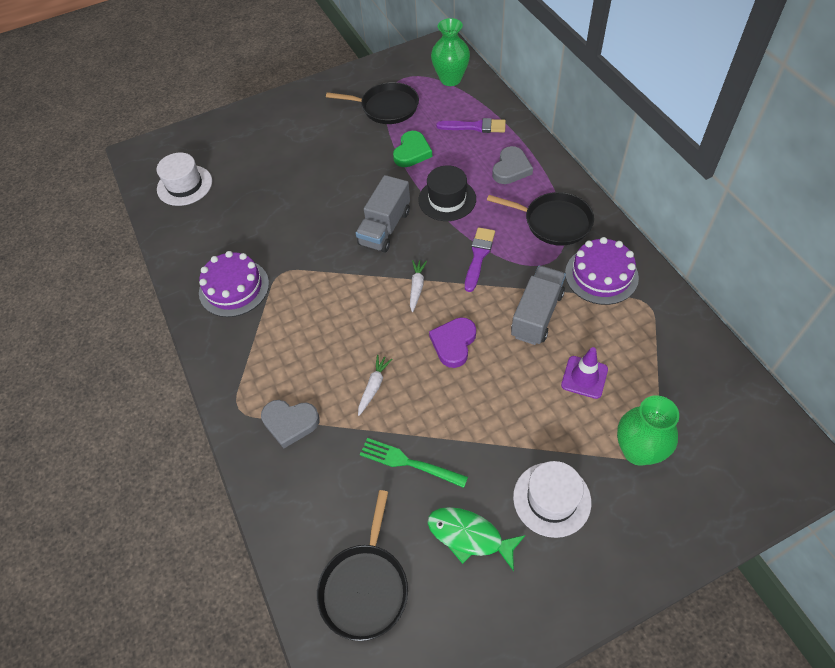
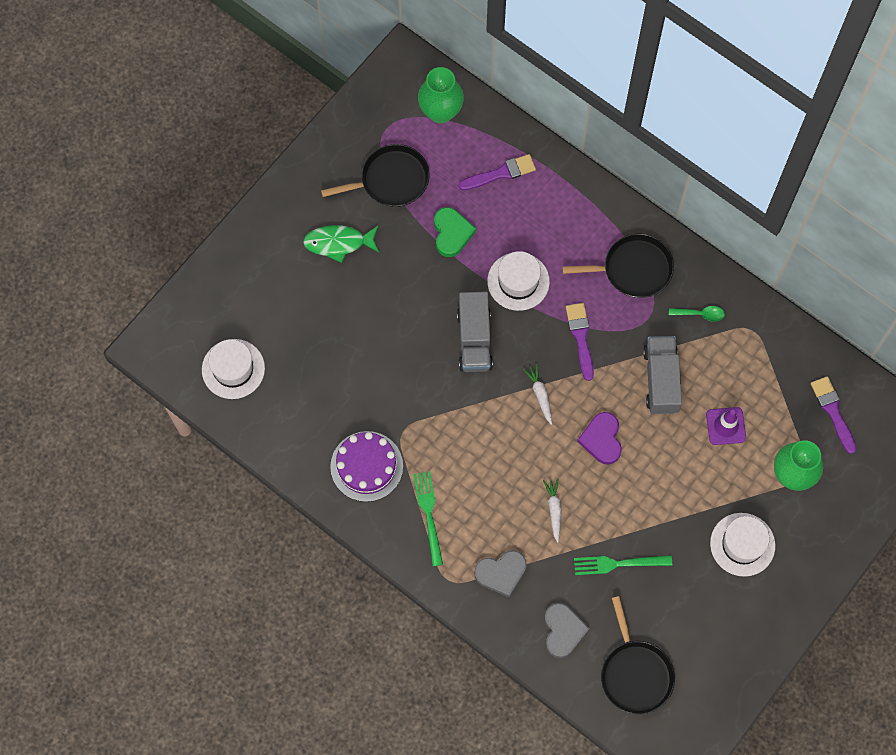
camera: 30 degrees left, 15 degrees up
(259, 345) = (428, 514): none -> green fork
(447, 199) = (518, 281): black hat -> white hat
(469, 536) = (693, 601): green fish -> green fish (338, 243)
(511, 168) = (563, 217): grey heart -> grey heart (563, 631)
(601, 275) = (700, 314): purple cake -> green spoon
(708, 406) = (833, 411): none -> purple brush

